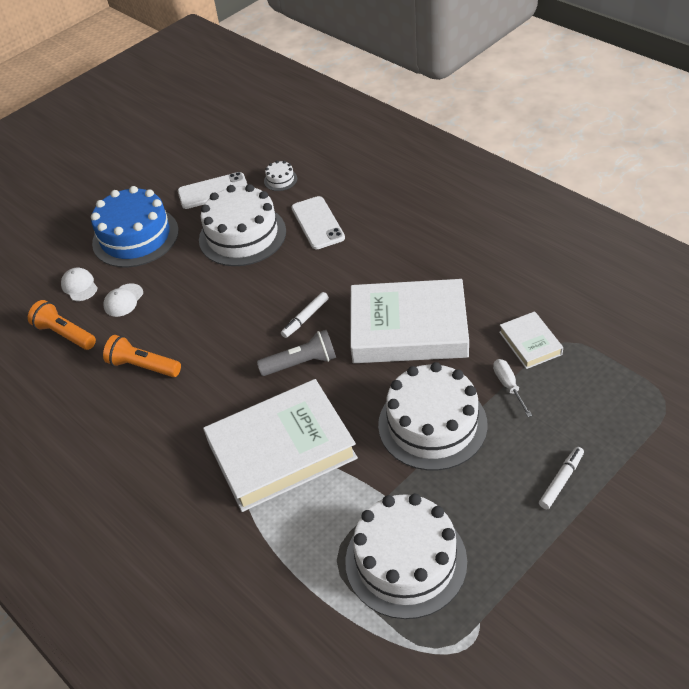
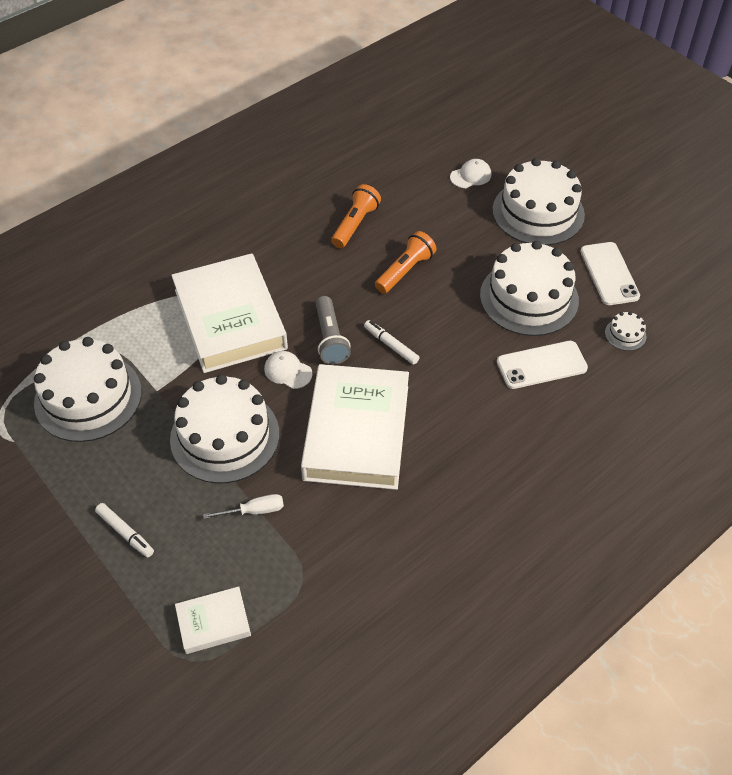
camera: 90 degrees right, 5 degrees up
(65, 334) = (408, 171): orange flashlight -> orange flashlight (405, 271)
(123, 300) = (445, 207): white cap -> white cap (288, 371)
(135, 237) = (538, 212): blue cake -> white cake
(530, 343) = (309, 544): white book -> white book (213, 623)

